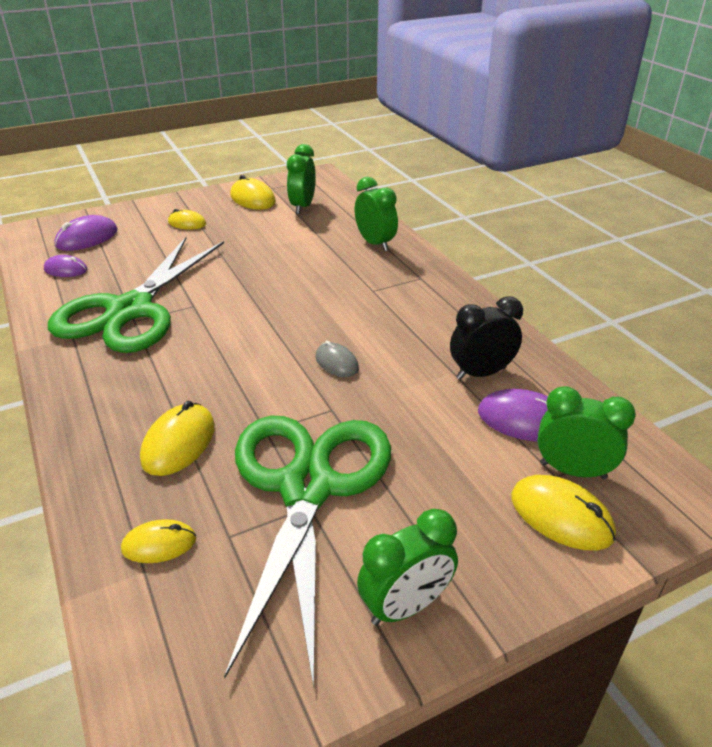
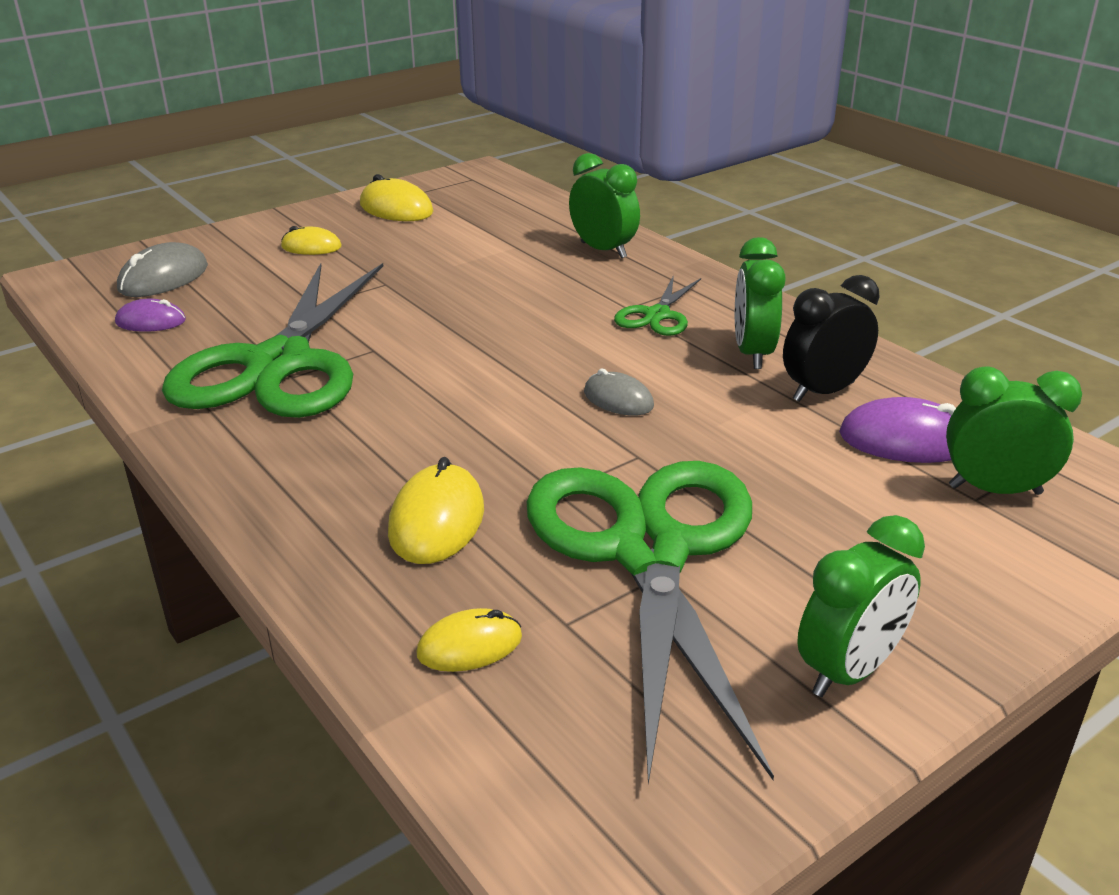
camera: 10 degrees left, 5 degrees down
(87, 238) = (163, 278): purple mouse -> grey mouse
(302, 207) = (475, 213): green clock -> green clock (752, 353)
(390, 299) = (657, 315): none -> green scissors
(561, 516) = (1003, 543): yellow mouse -> none

